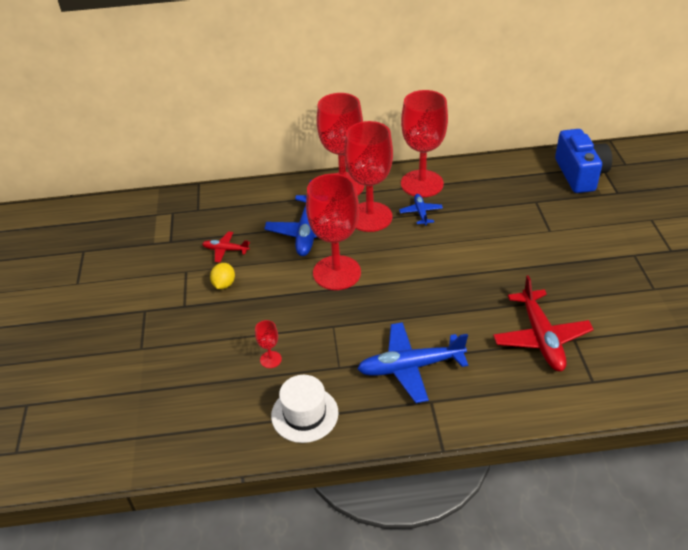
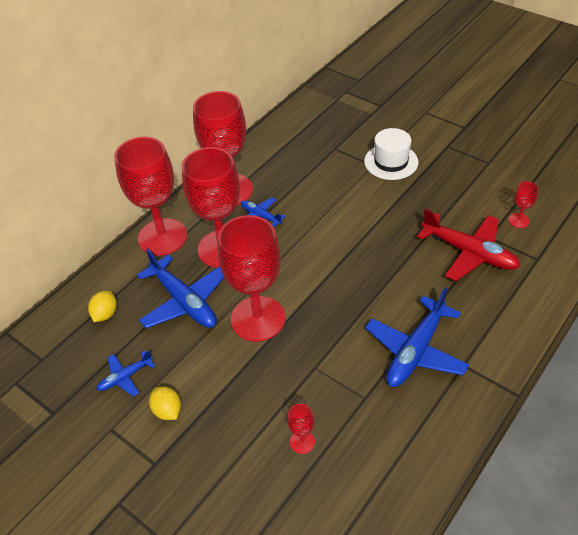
camera: 45 degrees left, 5 degrees up
(225, 250) = (125, 377): red plane -> blue plane
(257, 208) = (105, 314): none -> yellow lemon
(304, 414) = (391, 462): white hat -> white hat (391, 162)
(580, 174) = (339, 107): blue camera -> none
(617, 345) = (518, 220): none -> red goblet

